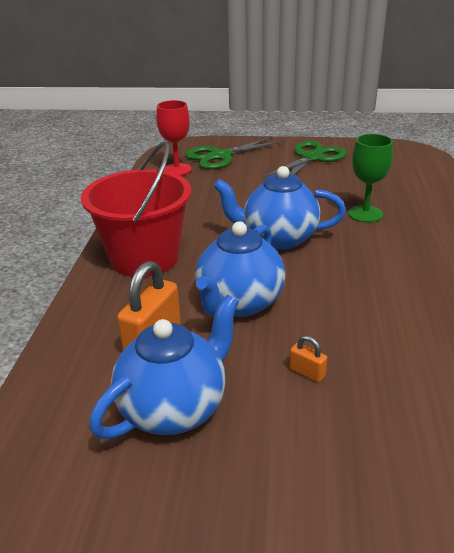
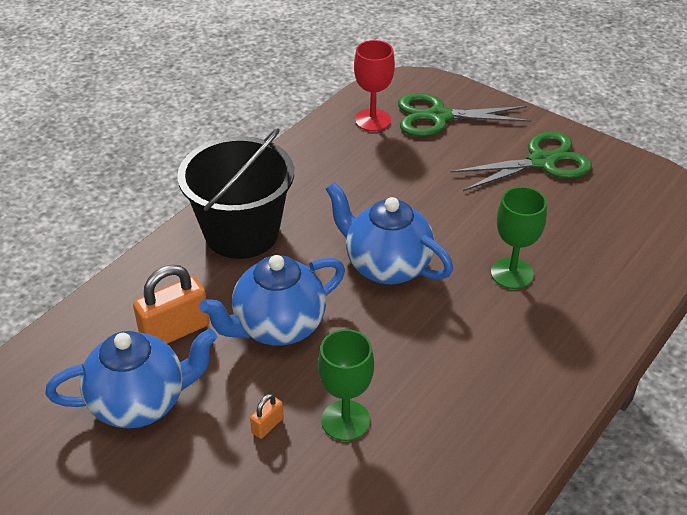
camera: 30 degrees right, 10 degrees up
(144, 258) = (241, 233): red bucket -> black bucket
(307, 372) = (267, 425): orange padlock -> orange padlock turned 60 degrees clockwise
(363, 341) = (345, 420): none -> green goblet

